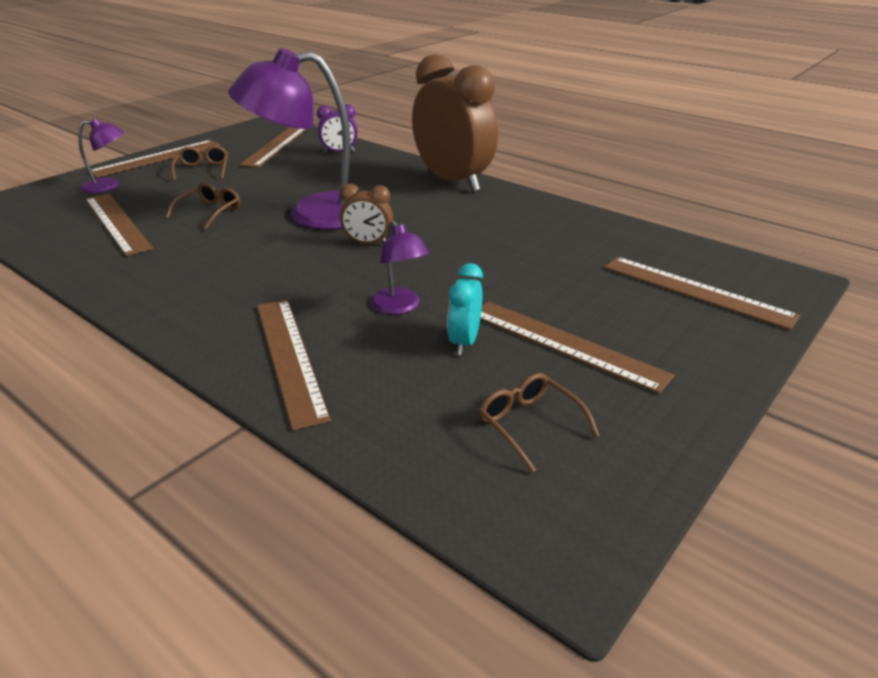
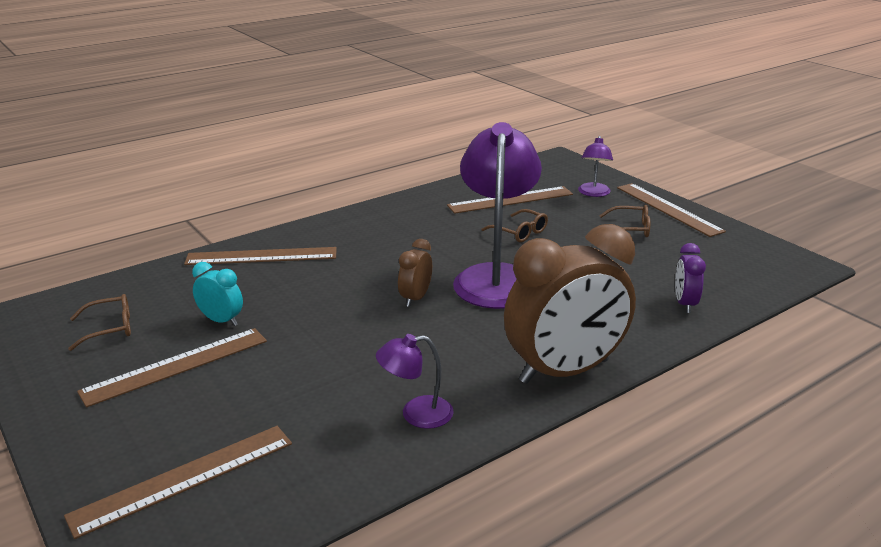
camera: 105 degrees right, 5 degrees down
(276, 145) = (711, 267): brown ruler -> none
(399, 307) = (292, 301): purple lamp -> purple lamp (416, 414)

